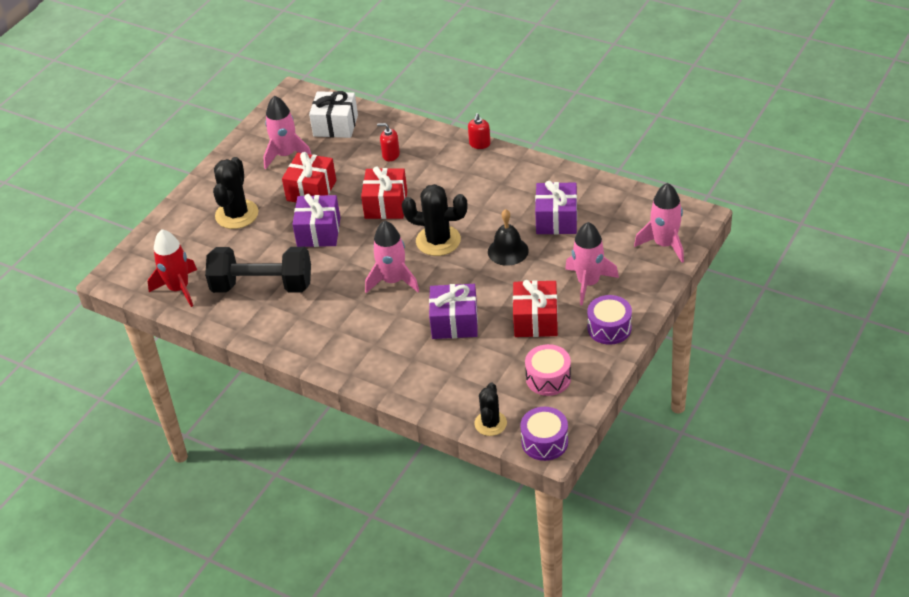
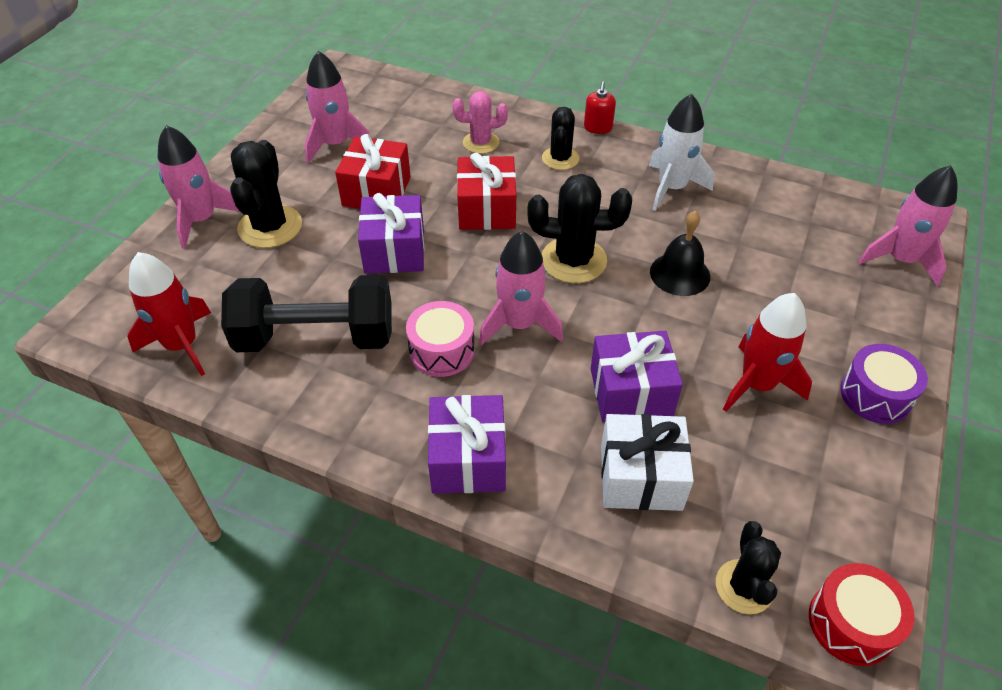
camera: 10 degrees left, 5 degrees up
(335, 125) = (399, 107): white gift -> white gift (640, 477)
(391, 155) = (481, 143): red soap dispenser -> pink cactus
(446, 168) = (560, 158): none -> black cactus
(521, 191) = (672, 188): none -> white rocket
(536, 320) = (757, 384): red gift -> red rocket
(544, 442) = (851, 623): purple drum -> red drum
(548, 378) = (812, 490): pink drum -> pink drum (442, 350)
(556, 219) = (734, 227): purple gift -> purple gift (468, 459)
(588, 283) = (815, 321): pink rocket -> pink rocket (201, 220)

